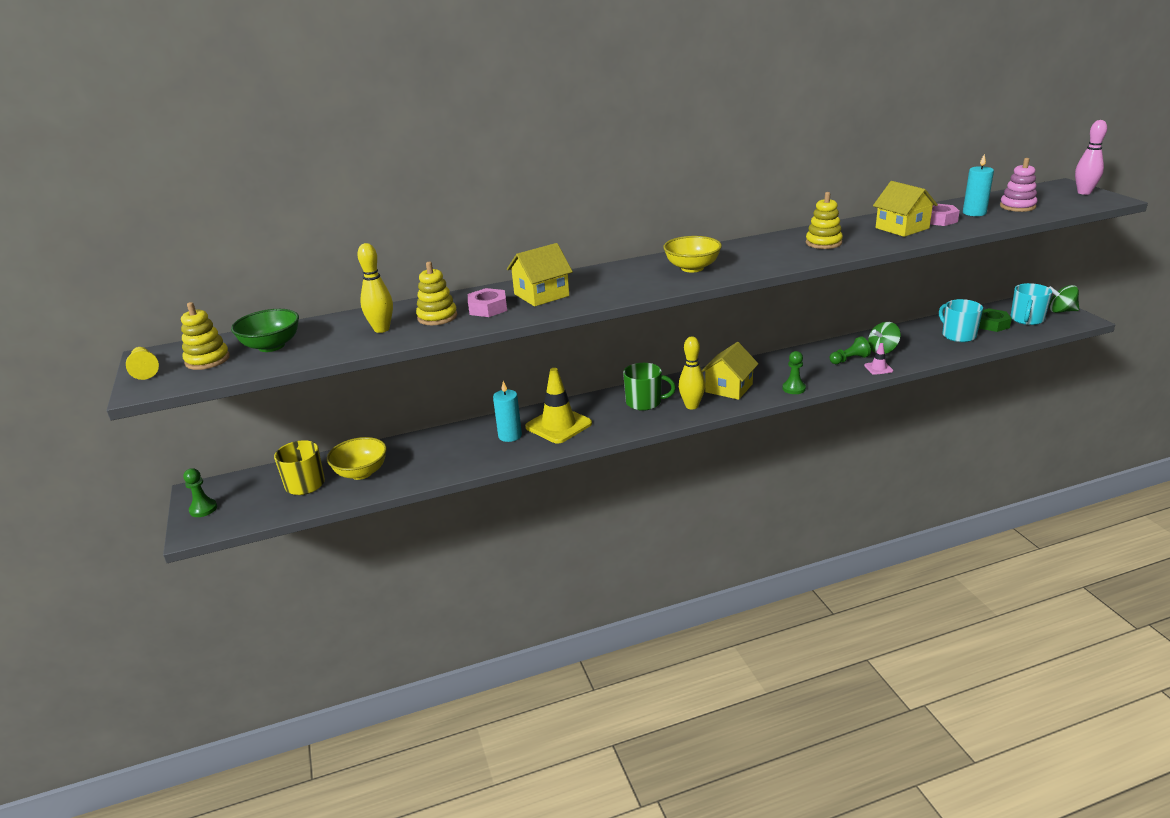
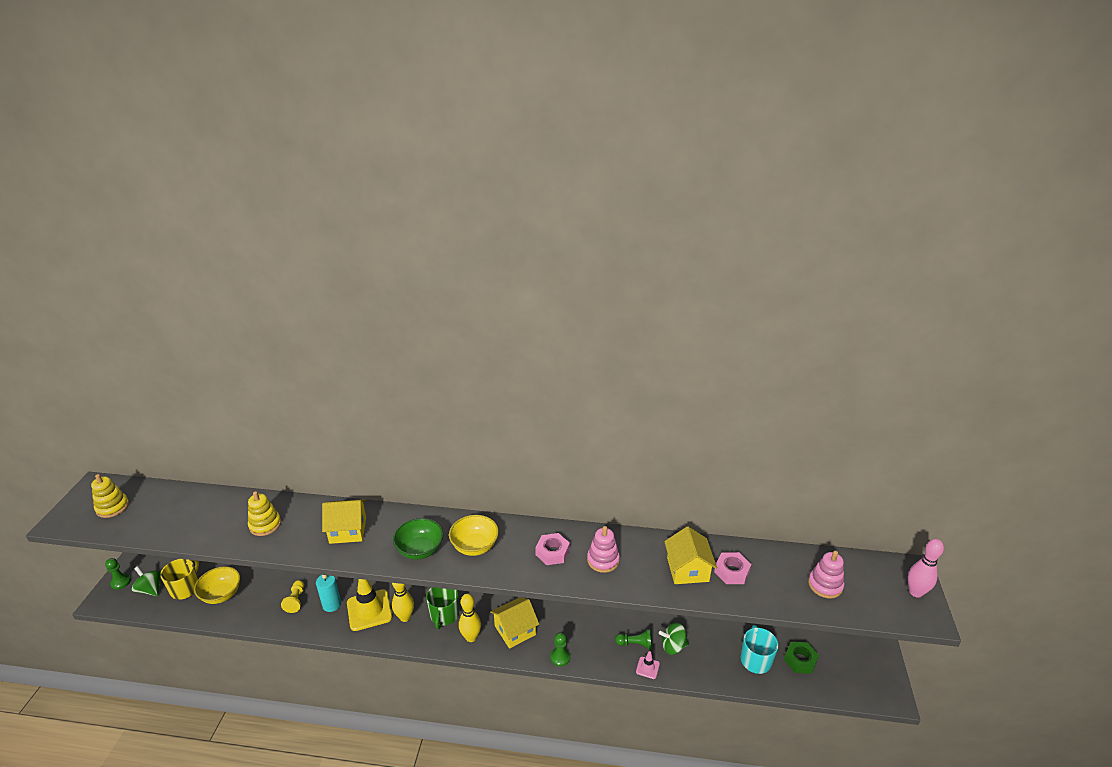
camera: 25 degrees right, 5 degrees up
(145, 370) = (77, 501): yellow pawn -> yellow pawn (296, 600)
(271, 346) = (154, 509): green bowl -> green bowl (420, 550)
(381, 329) = (223, 522): yellow bowling pin -> yellow bowling pin (405, 617)
(488, 308) = (302, 530): pink nut -> pink nut (552, 552)
(644, 402) = (444, 615): green mug -> green mug turned 60 degrees clockwise
(823, 243) = (603, 560): yellow stacking toy -> pink stacking toy
(974, 213) = (774, 576): turquoise candle -> none
(1027, 319) = (839, 670): turquoise mug -> none
(1061, 311) = (884, 674): green spinning top -> green spinning top (150, 589)

